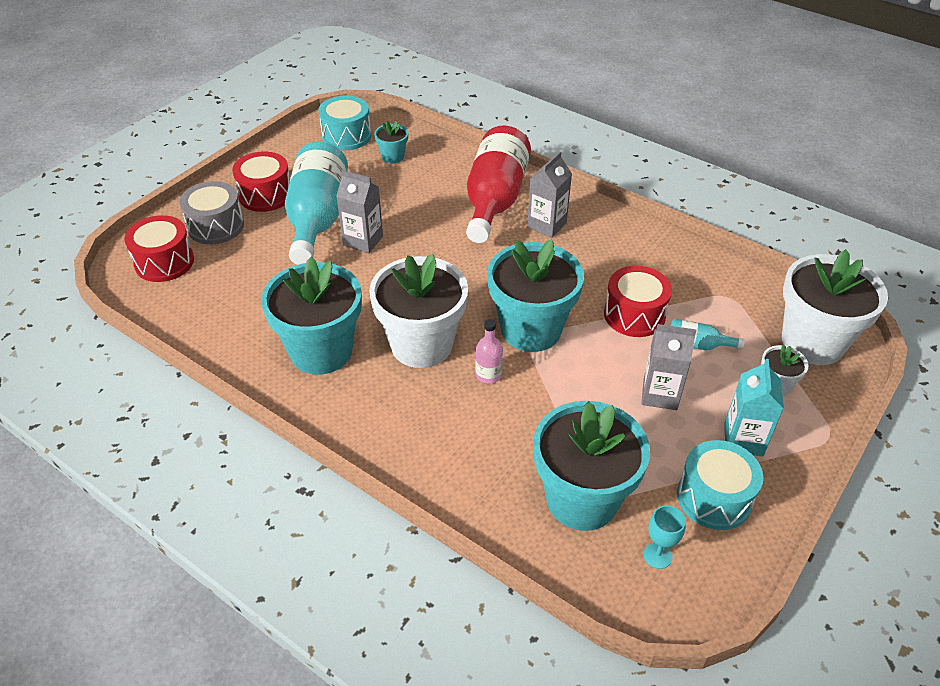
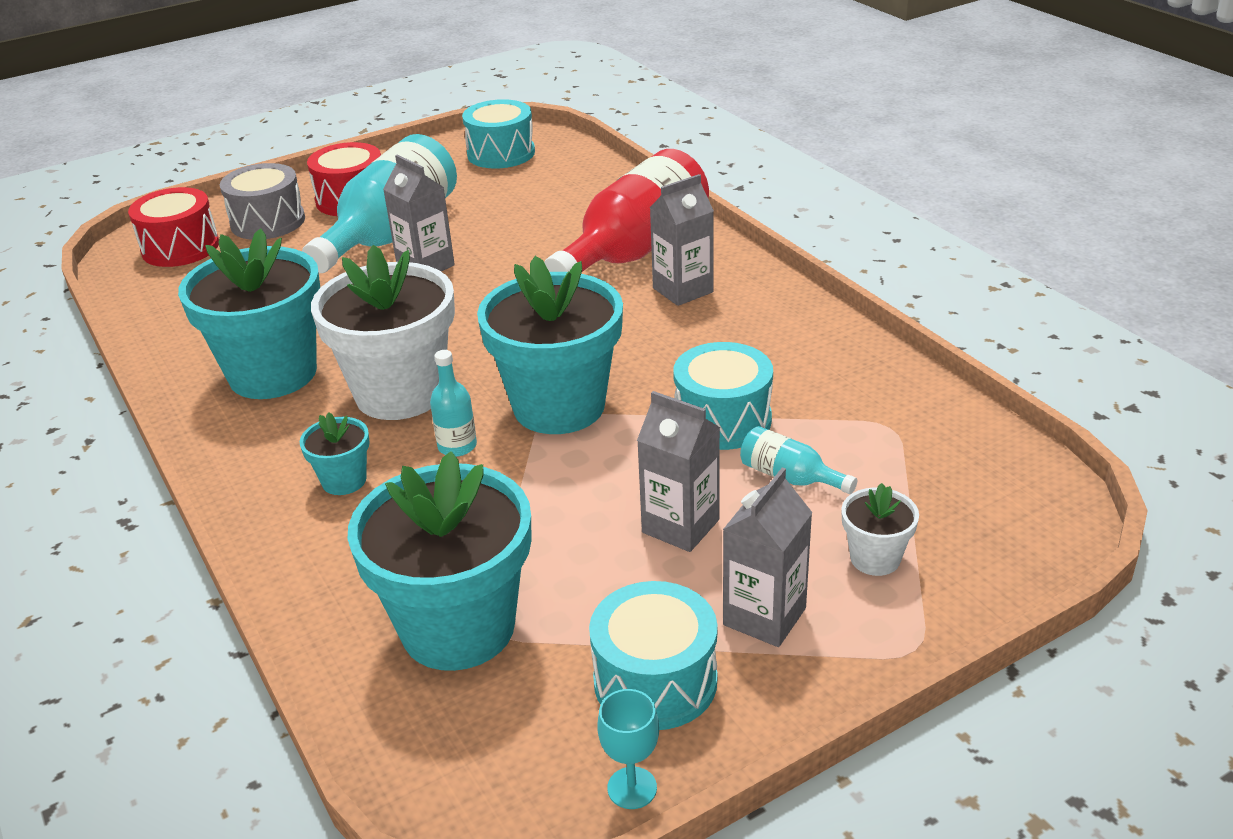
camera: 25 degrees right, 10 degrees down
(393, 157) = (540, 183): turquoise flower pot -> turquoise flower pot (344, 481)
(488, 375) = (457, 446): pink bottle -> turquoise bottle
(634, 315) = (722, 419): red drum -> turquoise drum
(657, 555) = (507, 731): turquoise goblet -> turquoise goblet (632, 788)
(743, 439) = (764, 616): turquoise carton -> grey carton
(812, 342) = (985, 515): white flower pot -> none

